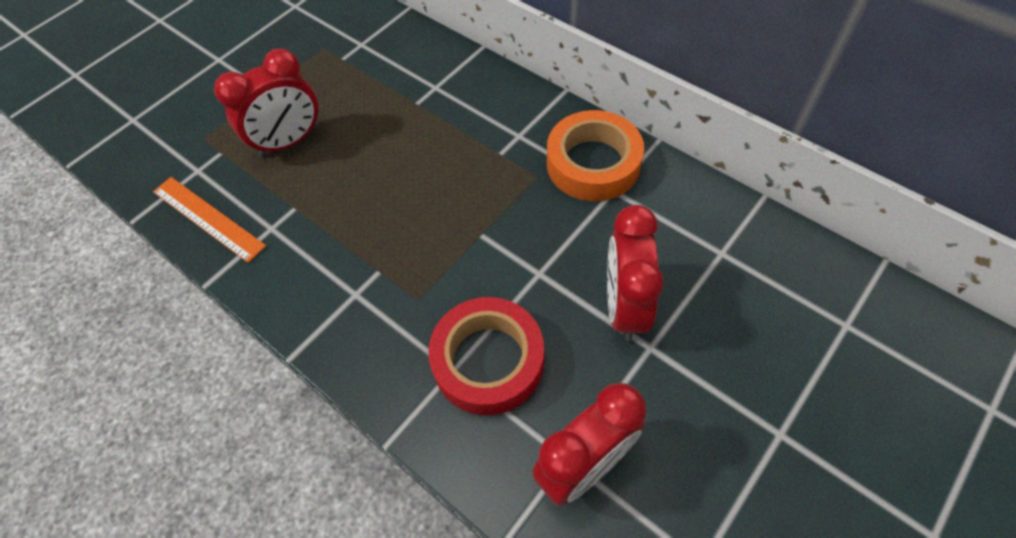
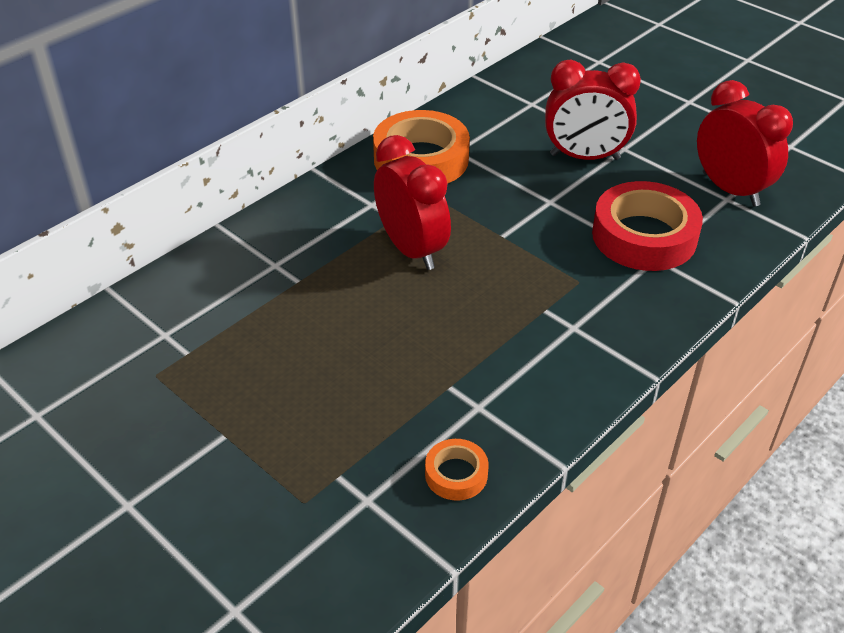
camera: 90 degrees left, 15 degrees down
(208, 218) = (456, 474): orange ruler -> orange tape
(289, 142) = (335, 399): red clock -> red clock (412, 249)

